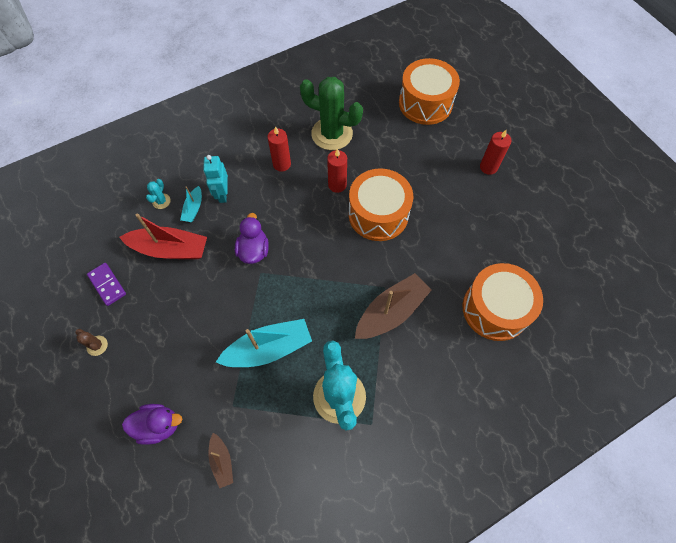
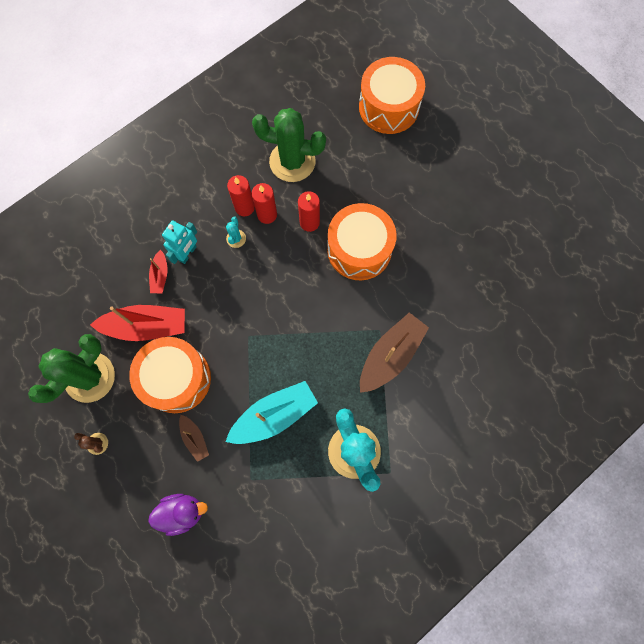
camera: 10 degrees left, 10 degrees up
(107, 285) = (90, 377): purple domino -> green cactus
(161, 201) = (123, 273): turquoise cactus -> turquoise cactus (236, 238)
(193, 208) = (160, 275): turquoise boat -> red boat
(222, 194) = (187, 253): turquoise robot -> turquoise robot turned 135 degrees counterclockwise
(222, 461) = (252, 535): brown boat -> brown boat (194, 438)
(254, 250) = (236, 312): purple duck -> none
(488, 167) = (467, 175): red candle -> red candle (267, 214)
(495, 309) = (494, 334): orange drum -> orange drum (176, 378)

